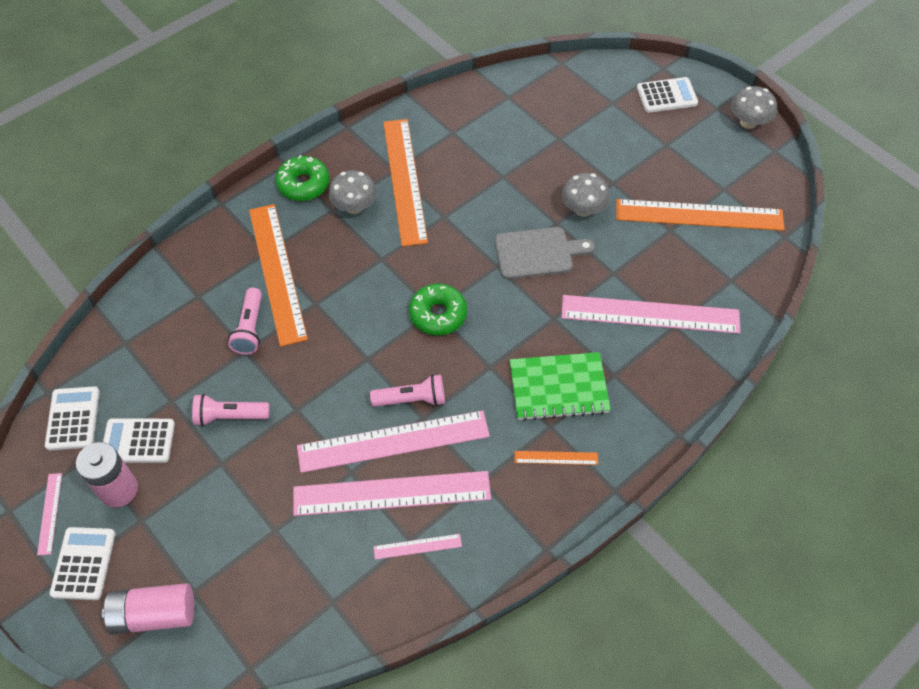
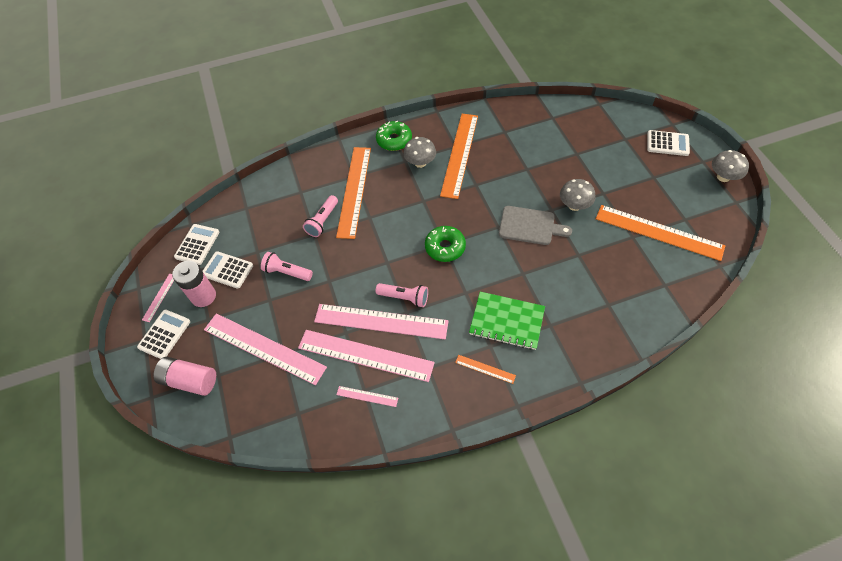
camera: 25 degrees right, 0 degrees up
(650, 314) = (593, 291): pink ruler -> pink ruler (264, 348)

